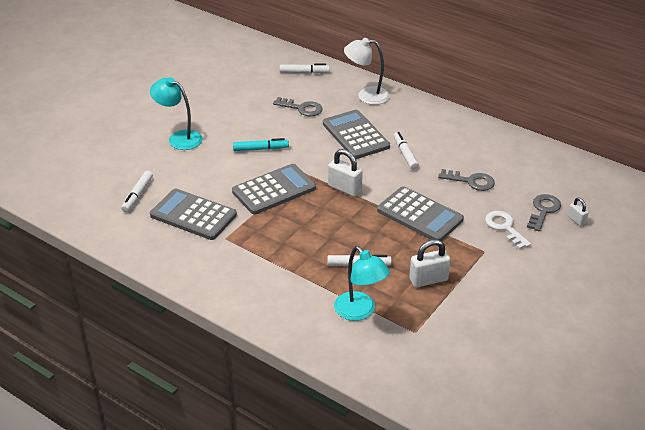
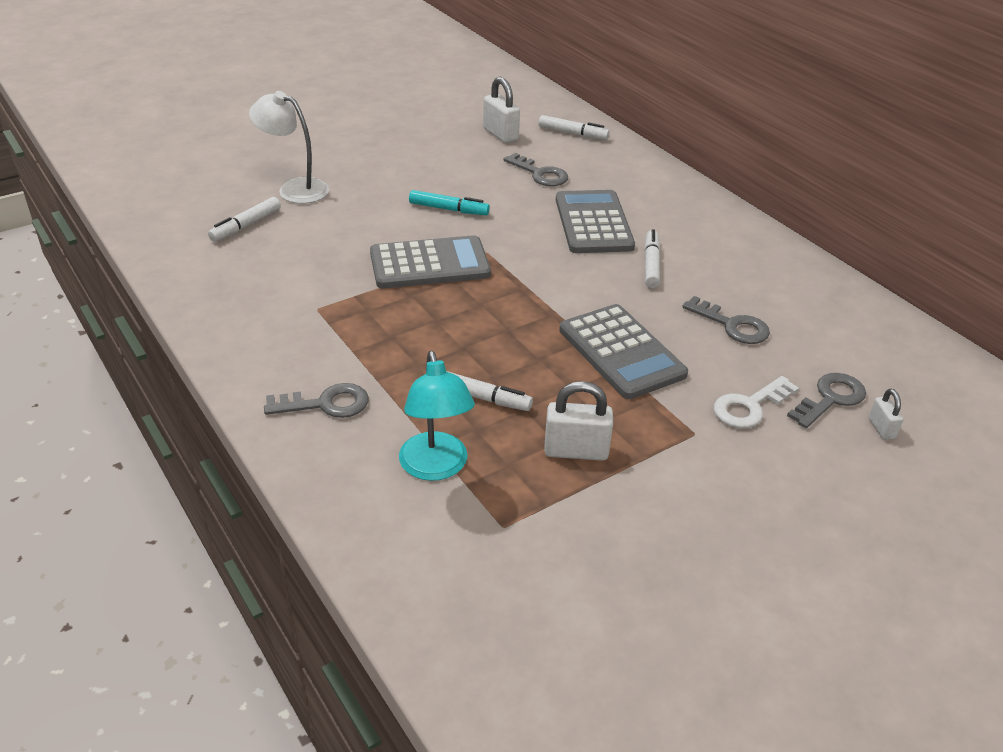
camera: 20 degrees right, 0 degrees up
(179, 138) = (352, 172): turquoise lamp -> none
(193, 215) = (297, 268): grey calculator -> none
(274, 295) = (326, 404): none -> grey key
(344, 188) = (531, 287): white padlock -> white padlock (500, 134)
(366, 96) = (641, 178): white lamp -> white lamp (294, 189)
(504, 227) = (749, 407): white key -> white key turned 120 degrees counterclockwise

